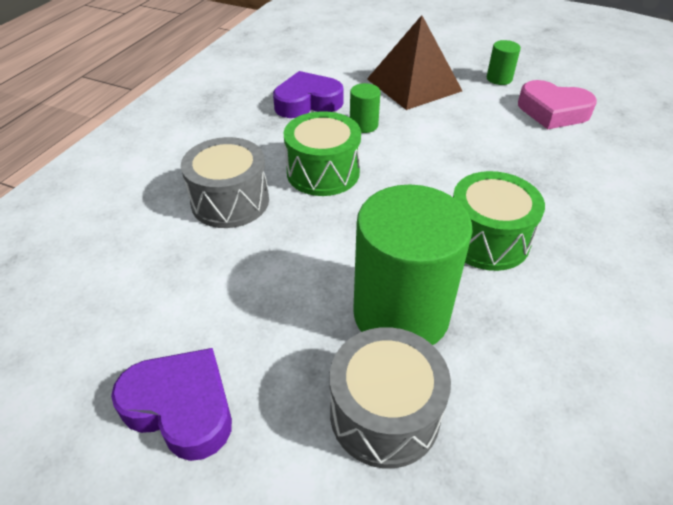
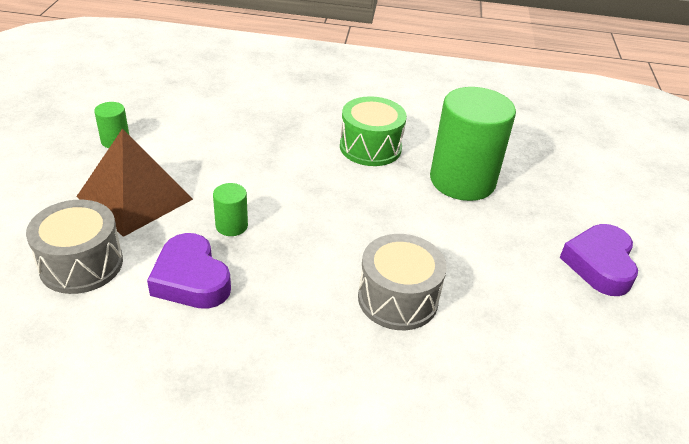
camera: 110 degrees left, 5 degrees down
(323, 172) = (325, 242): green drum -> none
(384, 414) = (535, 181): grey drum -> grey drum (81, 264)
(552, 111) = (179, 113): pink heart -> none

